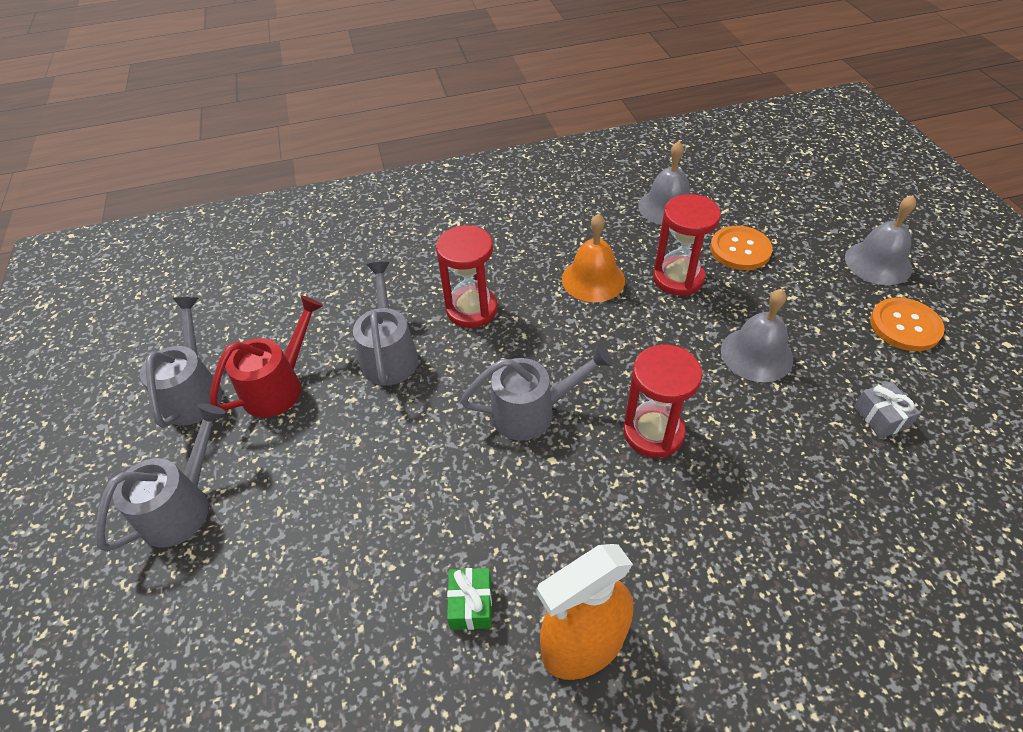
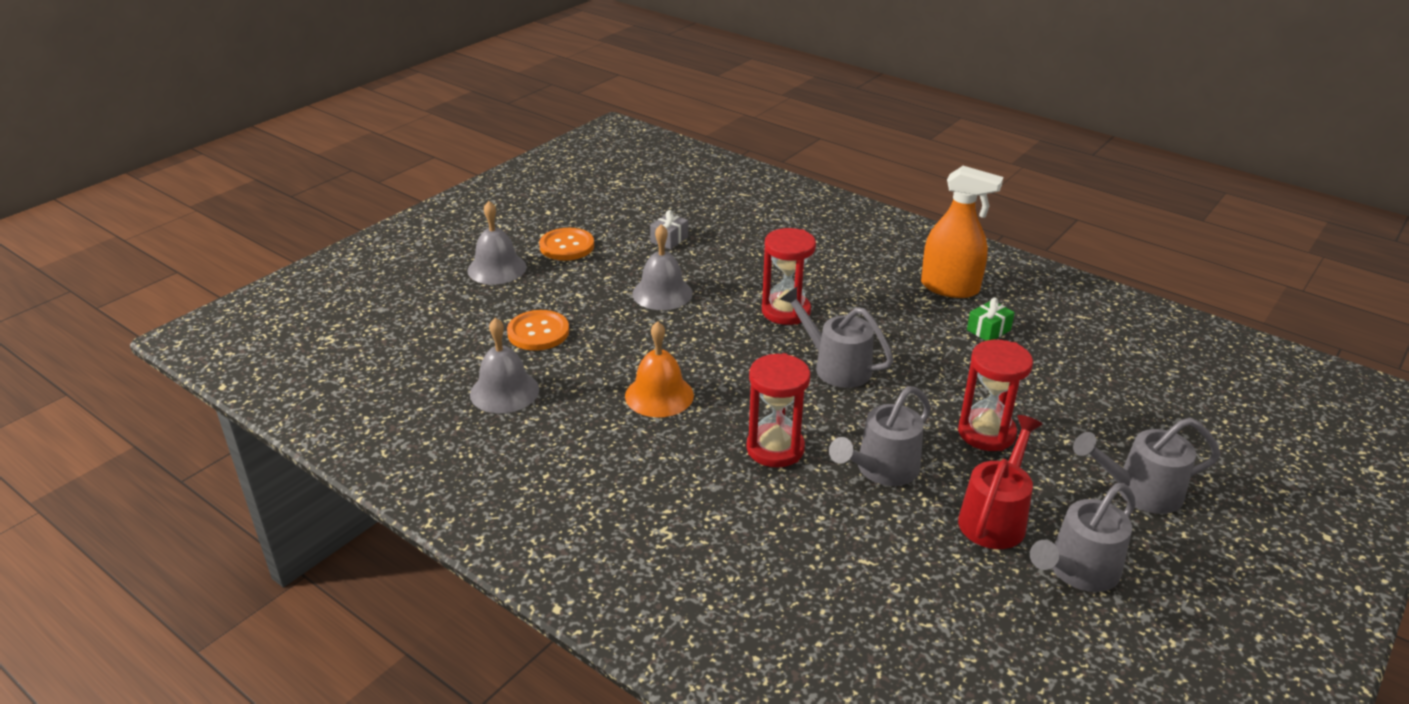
camera: 130 degrees left, 15 degrees down
(280, 385) = (995, 517): red watering can -> red watering can turned 120 degrees clockwise
(678, 278) = (610, 351): red hourglass -> red hourglass (986, 433)

